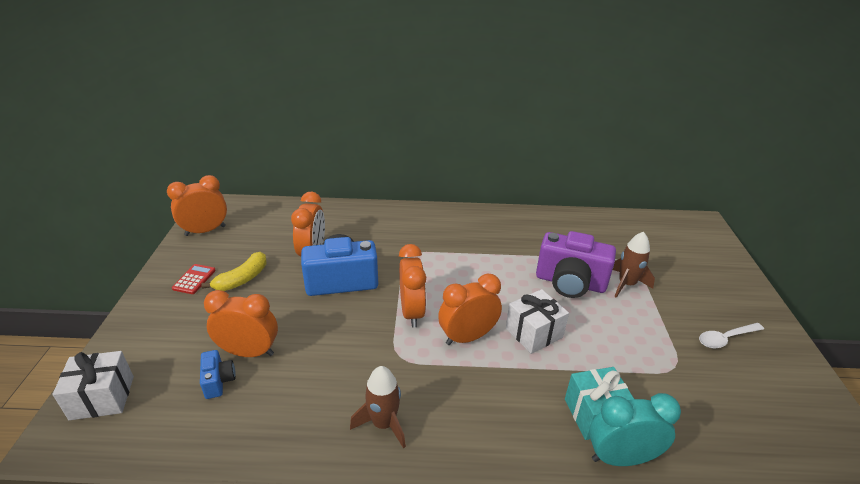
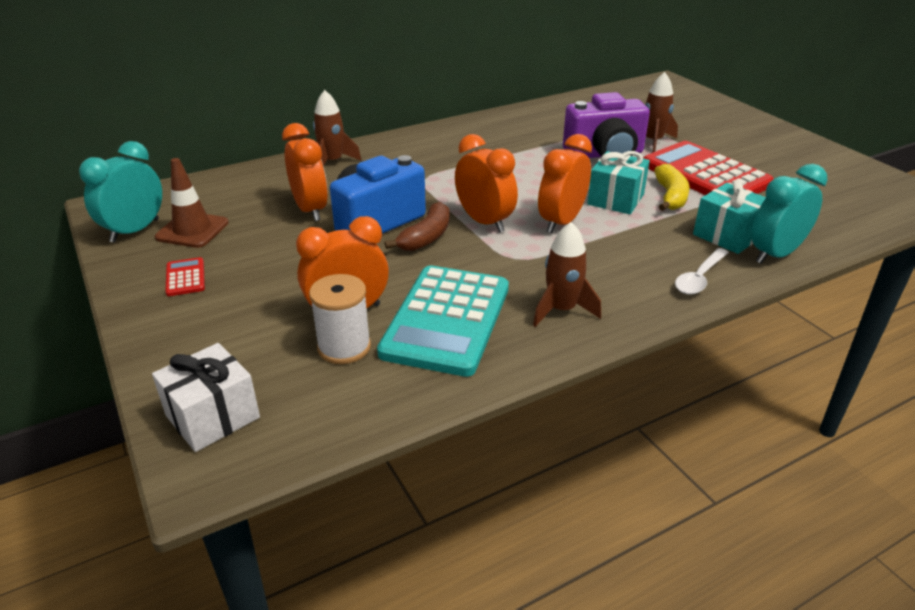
camera: 30 degrees left, 0 degrees up
(205, 231) = (135, 231): orange clock -> turquoise clock
(218, 381) = (344, 347): blue camera -> white spool
(233, 243) = (192, 230): none -> brown traffic cone
(242, 279) = (251, 257): yellow banana -> yellow banana (670, 196)
(299, 391) = (446, 320): none -> turquoise calculator
(359, 309) = (426, 237): none -> brown banana
(365, 217) = (332, 162): none -> brown rocket
(534, 333) = (615, 199): white gift -> turquoise gift
(640, 339) = (705, 174): none -> red calculator
(725, 338) = (765, 154): white spoon -> white spoon (699, 278)

